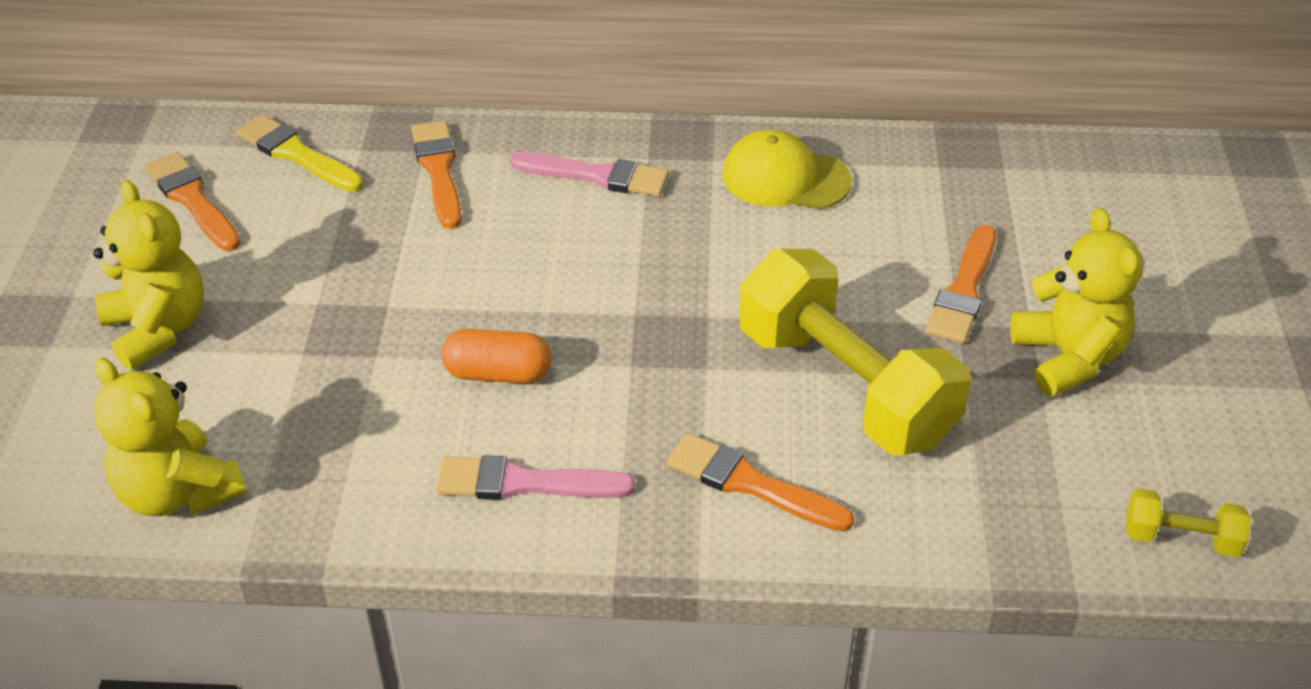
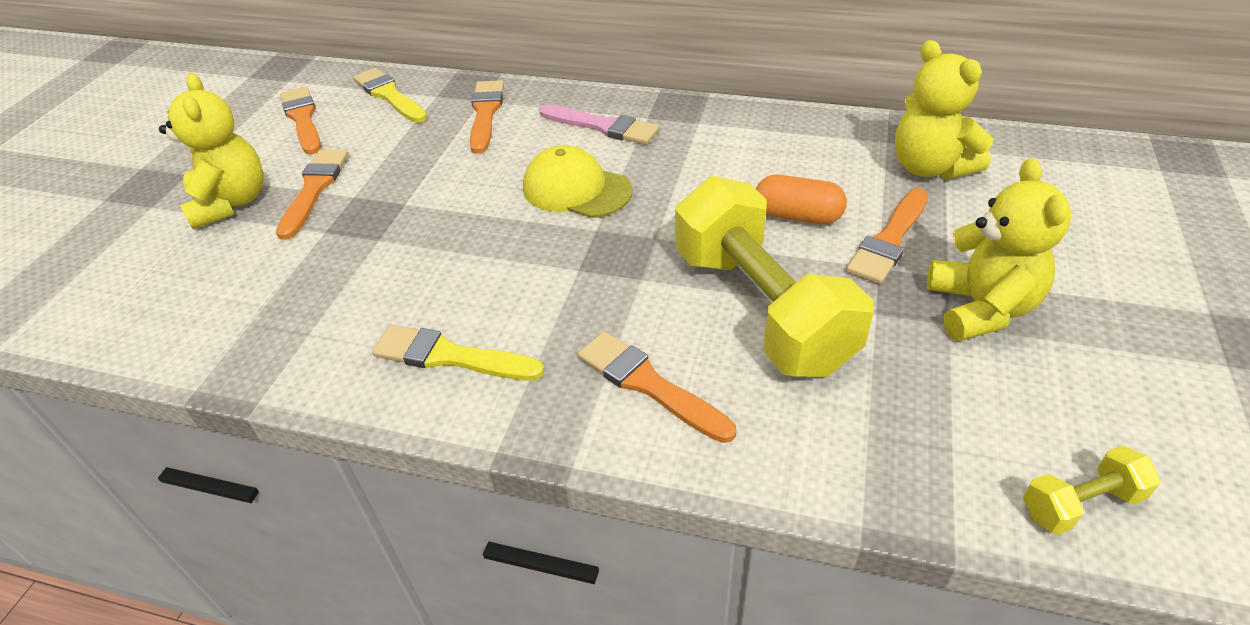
camera: 15 degrees right, 0 degrees up
(178, 492) = (176, 327): yellow teddy bear -> yellow teddy bear (929, 167)
(260, 299) = (314, 189): none -> orange brush
(498, 374) = (467, 264): orange capsule -> orange capsule (797, 216)
(524, 483) = (450, 356): pink brush -> yellow brush
(785, 178) = (753, 140): yellow cap -> yellow cap (576, 189)
(1180, 538) = (1080, 503): yellow dumbbell -> yellow dumbbell turned 45 degrees counterclockwise

